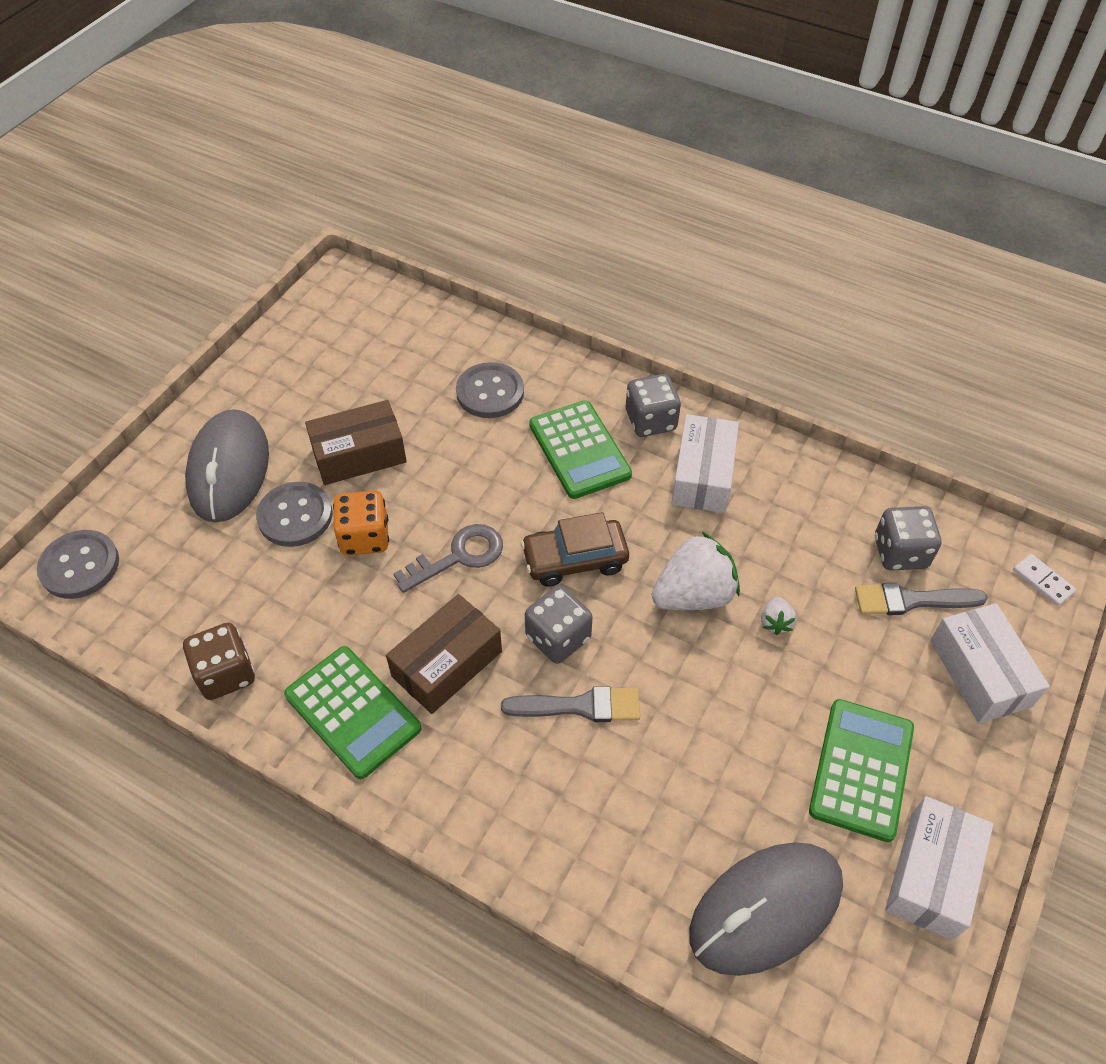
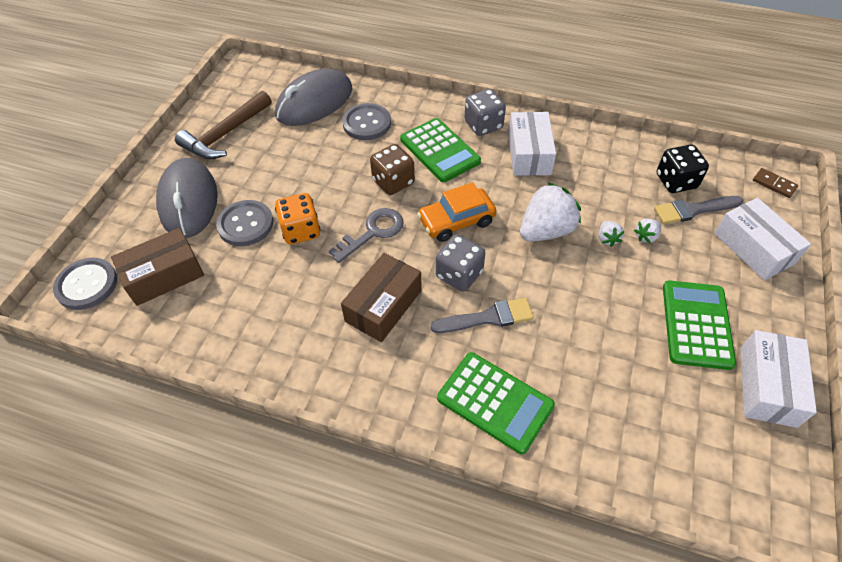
camera: 10 degrees left, 0 degrees up
(226, 674) = (218, 341): brown dice -> brown dice (393, 182)
(297, 378) = (225, 134): none -> brown hammer
(353, 712) = (322, 351): green calculator -> green calculator (495, 402)
(359, 455) = (283, 177): brown box -> brown box (164, 276)
(575, 559) = (456, 221): brown car -> orange car
(765, 909) = (661, 432): grey mouse -> grey mouse (314, 103)
(831, 628) = (646, 236): none -> white strawberry
(900, 553) = (676, 181): grey dice -> black dice
(1042, 581) = (774, 184): white domino -> brown domino

